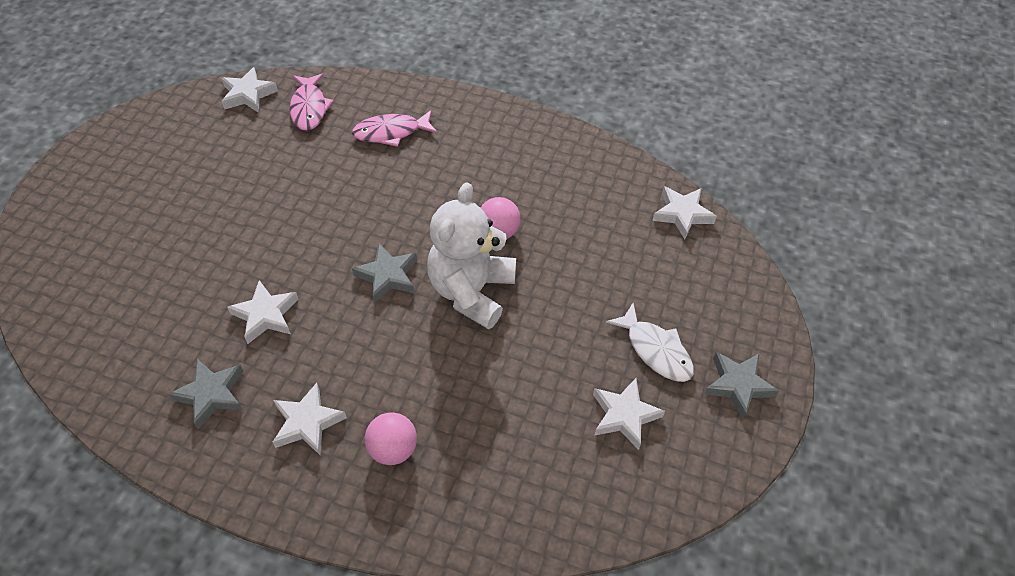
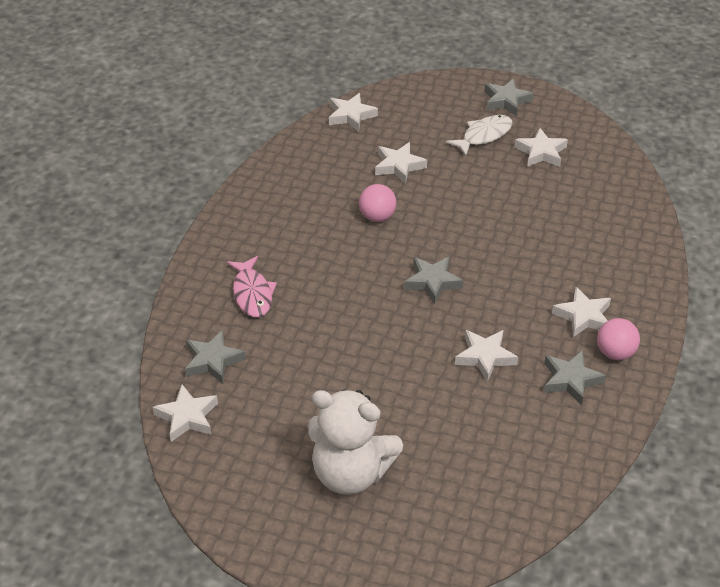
camera: 90 degrees left, 10 degrees down
(309, 108) = (213, 361): pink fish -> grey star
(393, 449) = (594, 266): pink ball -> pink ball (615, 353)
(471, 291) = (442, 231): white teddy bear -> white teddy bear (350, 473)
(589, 256) = (399, 166): none -> white star

